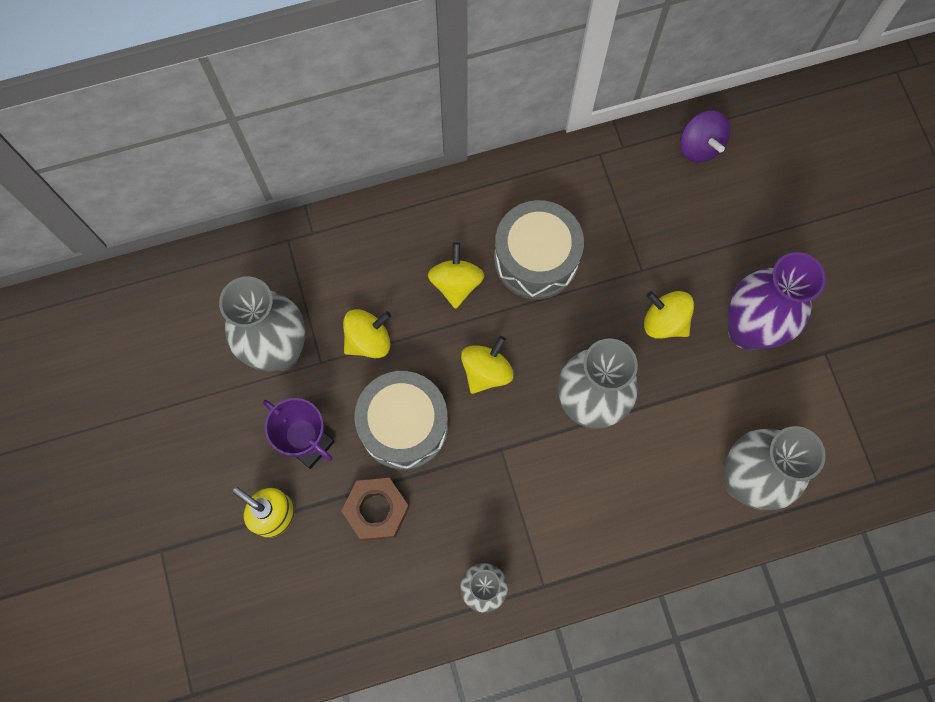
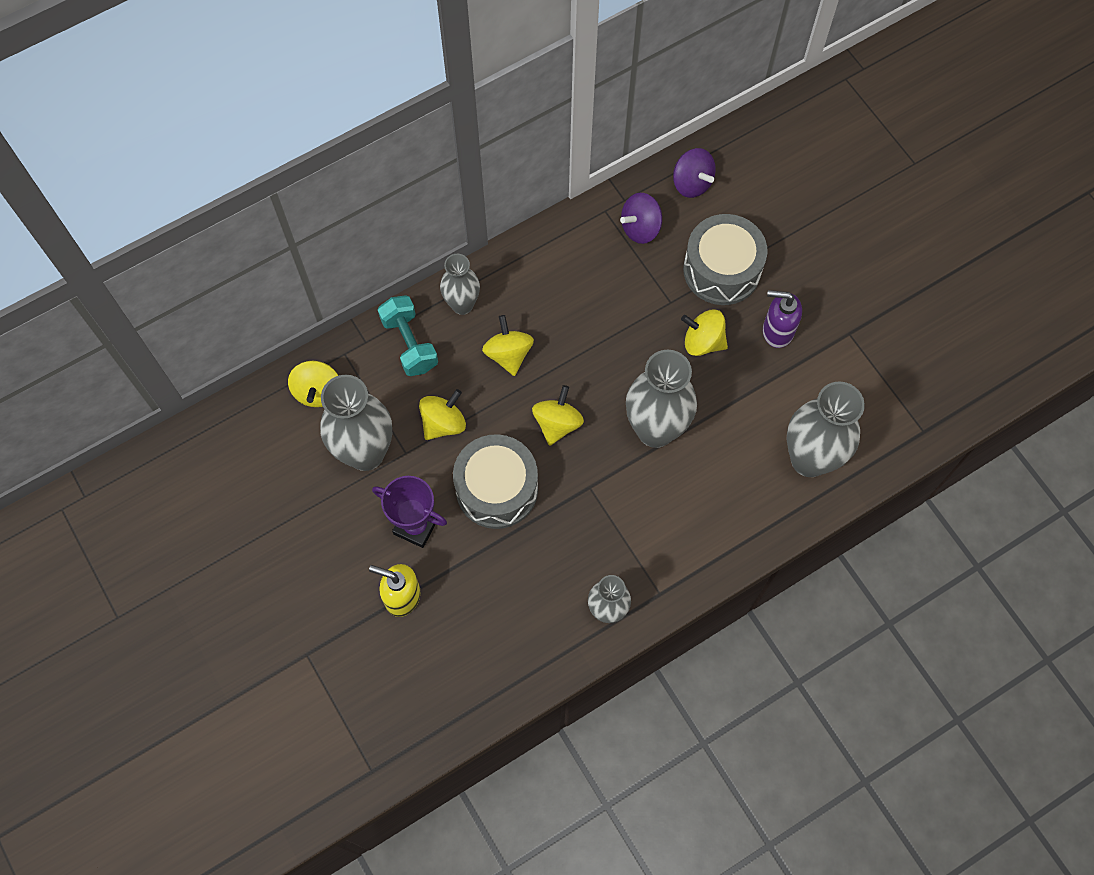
camera: 15 degrees left, 5 degrees down
(249, 273) = (318, 391): none -> yellow spinning top
(357, 246) = (409, 343): none -> turquoise dumbbell
(376, 510) = (493, 568): brown nut -> none
(422, 218) = (462, 305): none -> grey vase
(536, 259) = (574, 315): grey drum -> grey drum (722, 270)
(632, 181) = (640, 228): none -> purple spinning top
(747, 330) = (777, 331): purple vase -> purple soap dispenser

